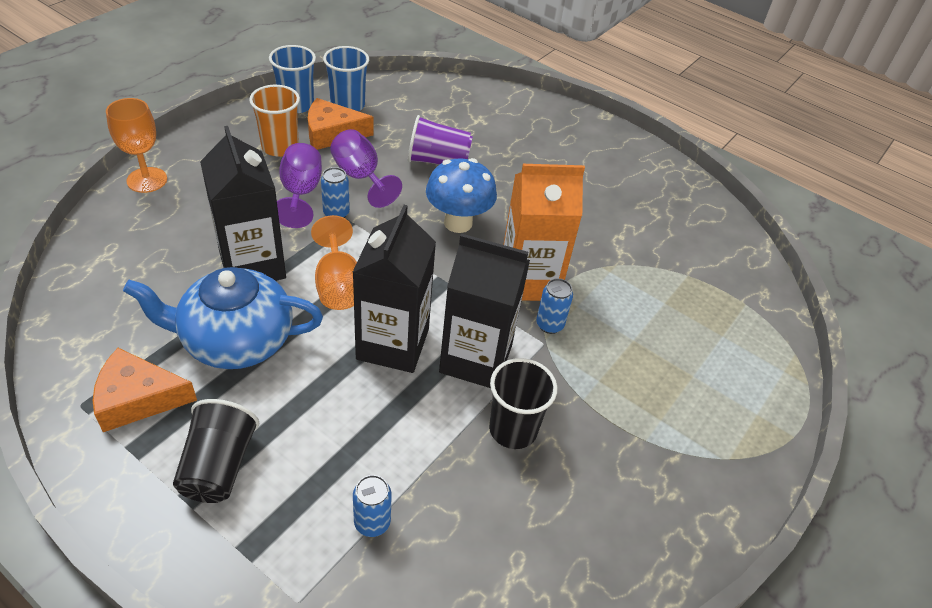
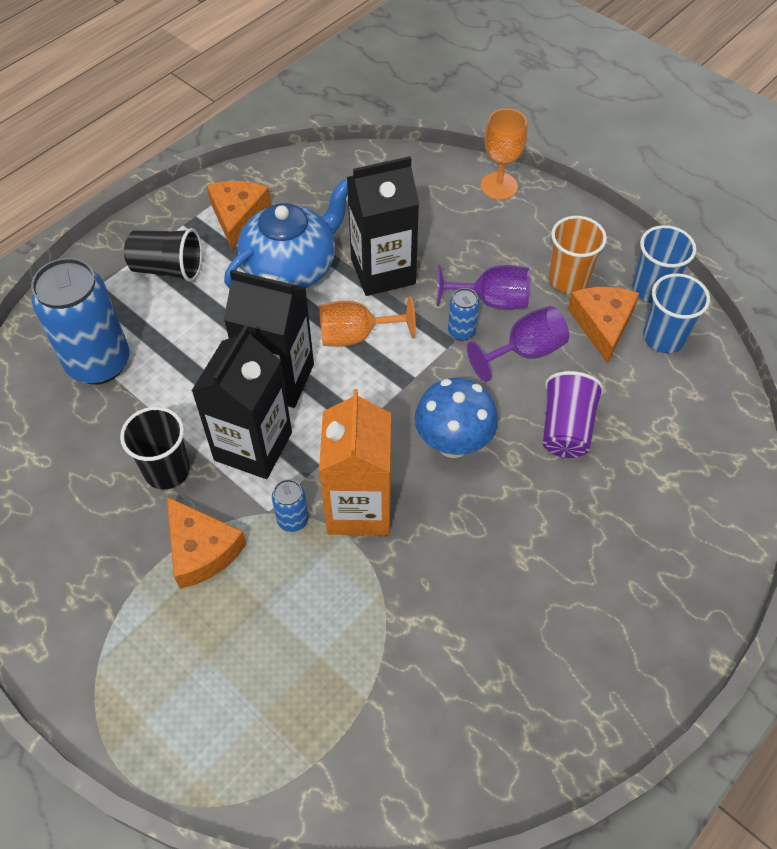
camera: 100 degrees right, 10 degrees up
(236, 341) = (291, 267): blue teapot -> blue teapot turned 45 degrees clockwise
(372, 522) = (99, 363): blue can -> blue can, size x2.29
(593, 390) = (201, 549): none -> orange cheese

